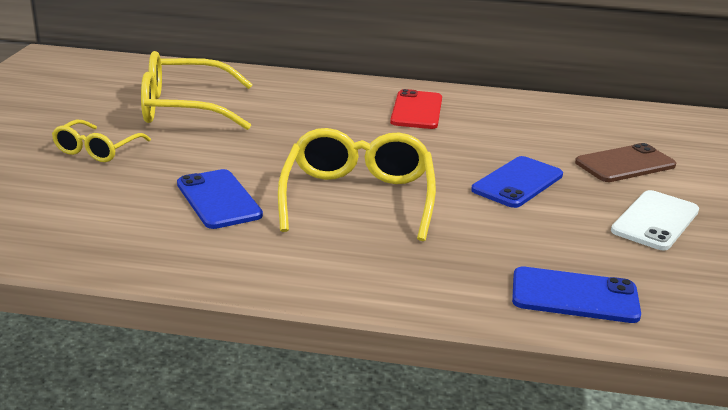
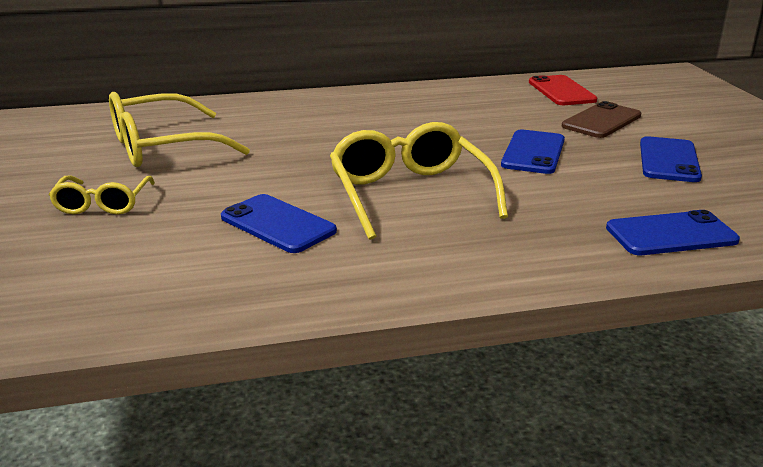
camera: 20 degrees left, 0 degrees up
(416, 110) = (389, 109): red phone -> red phone (561, 91)
(655, 221) = (668, 160): white phone -> blue phone

